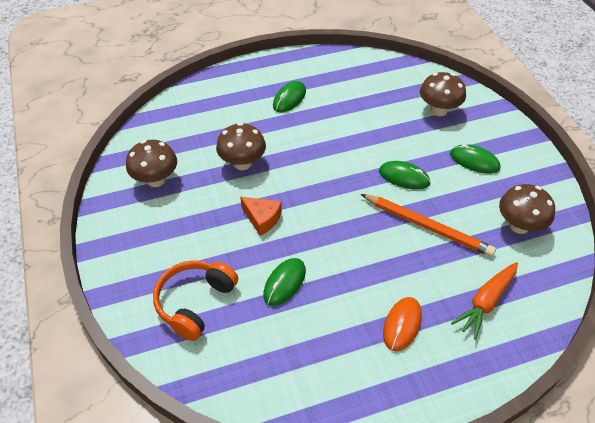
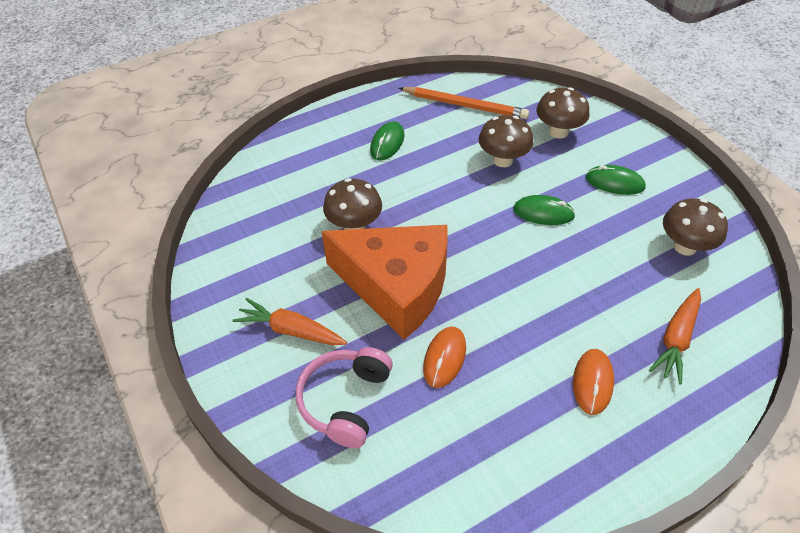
camera: 10 degrees left, 0 degrees up
(156, 180) = (256, 262): brown mushroom -> brown mushroom (503, 160)
(167, 239) = (291, 330): none -> orange carrot
(195, 302) = (345, 401): orange headphones -> pink headphones
(262, 219) = (396, 287): orange cheese -> orange cheese, size x2.50
(284, 283) = (444, 358): green mouse -> orange mouse
(427, 227) = (586, 265): orange pencil -> orange pencil (464, 105)

